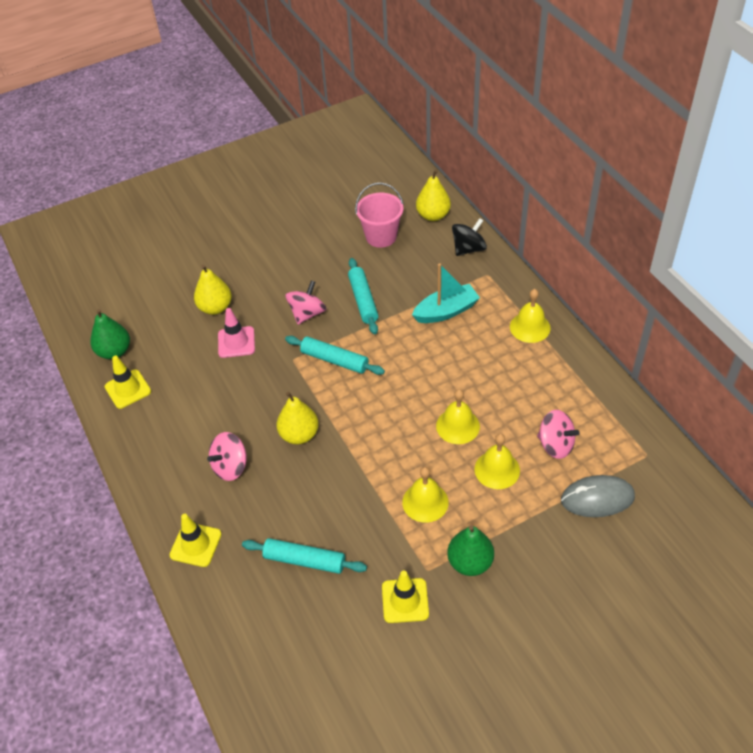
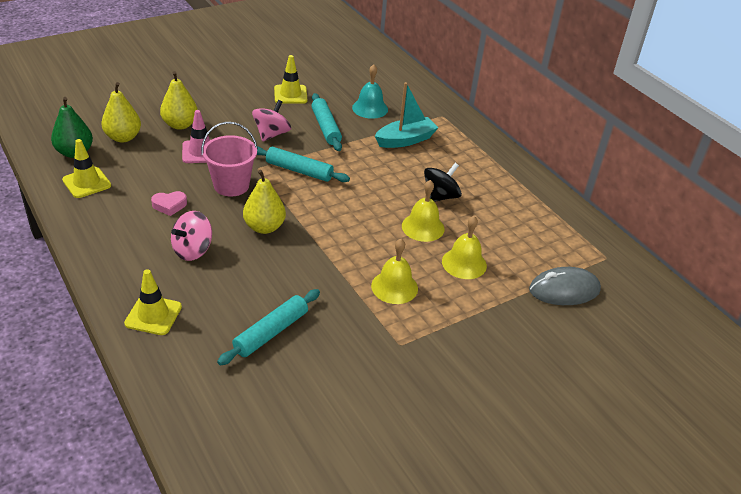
camera: 10 degrees left, 10 degrees down
(207, 413) = (169, 205): none -> pink heart
(304, 560) = (271, 332): turquoise rolling pin -> turquoise rolling pin turned 60 degrees counterclockwise
(381, 236) = (341, 83): pink bucket -> pink bucket (231, 185)
(405, 600) = (378, 370): yellow traffic cone -> yellow traffic cone (290, 94)
(410, 270) = (370, 108): none -> turquoise bell
(433, 215) = (389, 71): yellow pear -> yellow pear (123, 137)
(468, 249) = (423, 96): black spinning top -> black spinning top (440, 197)
(470, 562) = (443, 339): green pear -> none
(530, 327) = (485, 156): yellow bell -> none
(555, 445) = (519, 246): pink spinning top -> none

